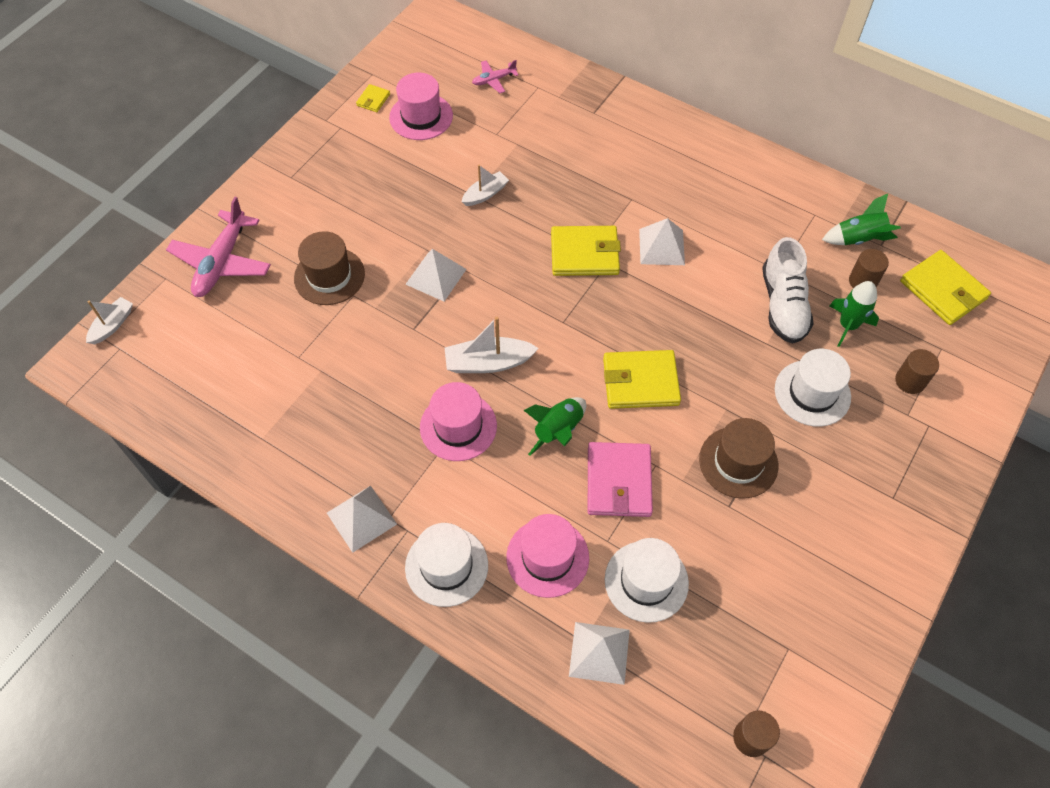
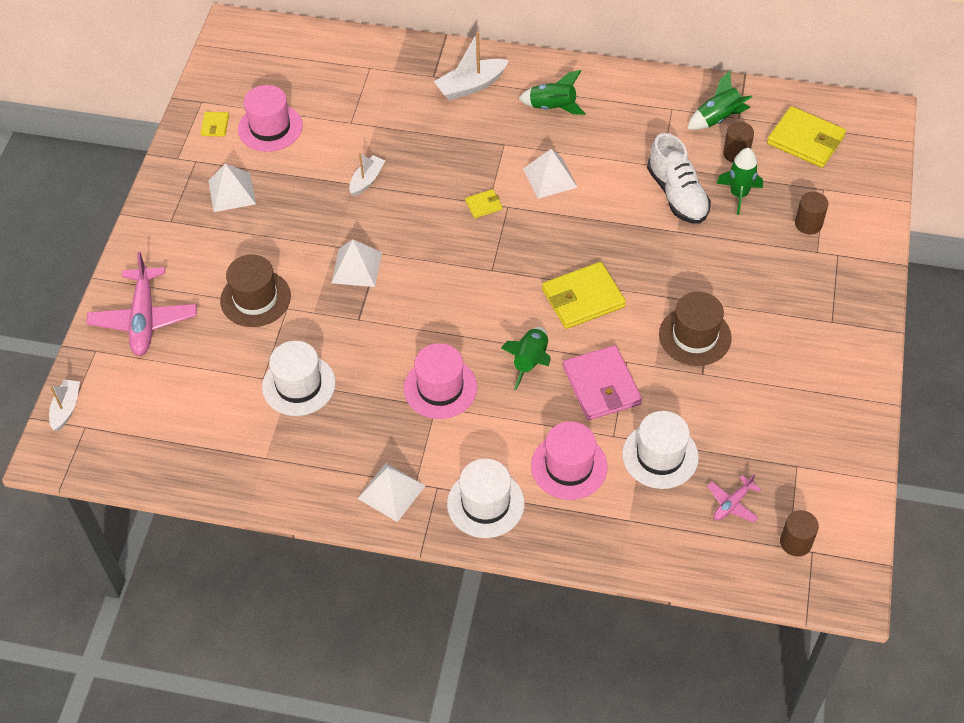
camera: 20 degrees left, 5 degrees down
(488, 363) = (441, 326): white boat -> white boat (471, 86)
(494, 80) = (324, 73): pink plane -> pink plane (732, 504)
(584, 254) = (483, 205): yellow wallet -> yellow wallet, size x0.48
(599, 652) = (646, 524): white pyramid -> white pyramid (232, 192)
(695, 177) = (552, 107): none -> green rocket
(812, 393) = (732, 260): white hat -> white hat (299, 385)

